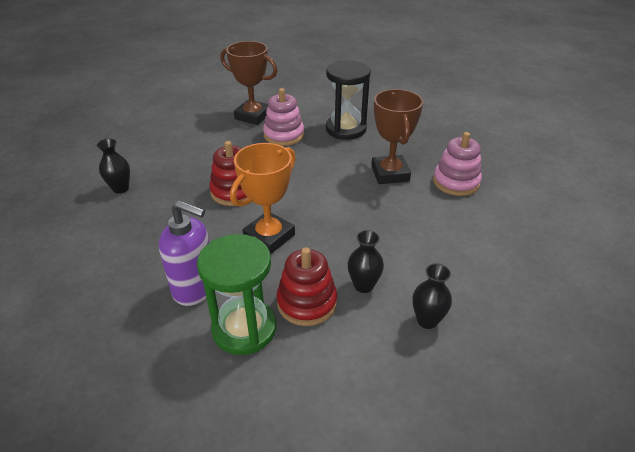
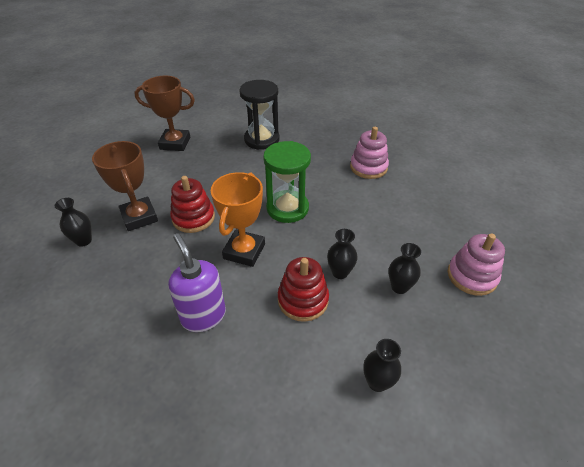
camera: 20 degrees left, 5 degrees up
(195, 288) = (203, 316): purple soap dispenser -> purple soap dispenser turned 120 degrees counterclockwise
(244, 328) = (263, 338): green hourglass -> green hourglass (287, 208)
(284, 135) = (211, 156): pink stacking toy -> pink stacking toy (472, 276)
(347, 414) = (377, 382): none -> black vase
(390, 174) = (315, 171): brown trophy -> brown trophy (139, 217)

